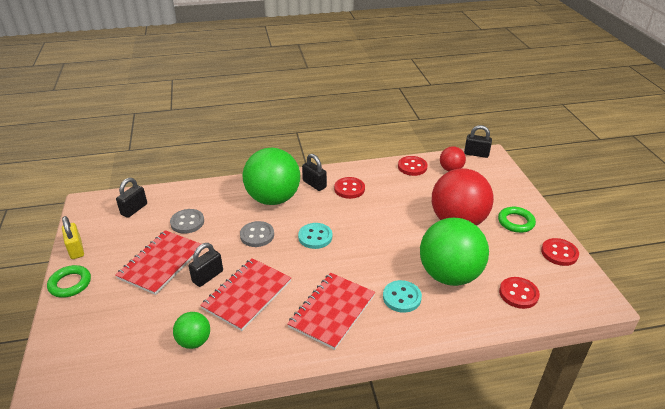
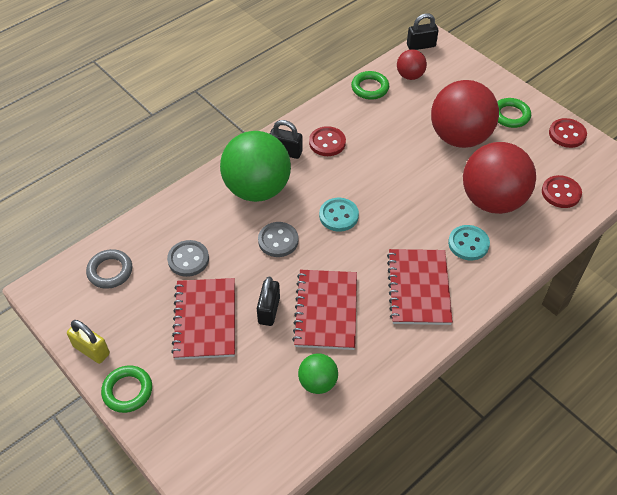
camera: 30 degrees left, 15 degrees up
(134, 209) = (110, 271): black padlock -> grey ring
(412, 167) = (370, 88): red button -> green ring
(449, 275) = (492, 200): green ball -> red ball

